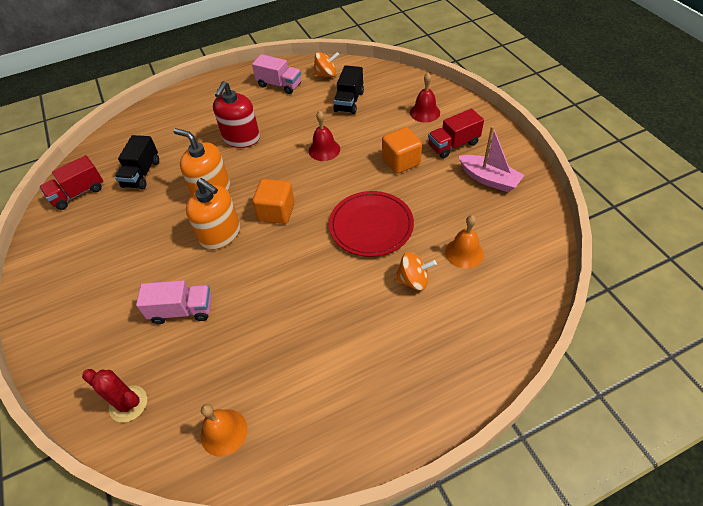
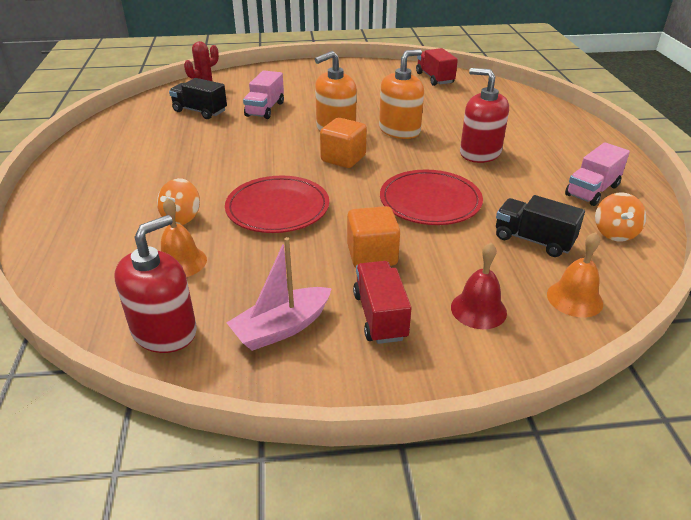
camera: 105 degrees right, 15 degrees down
(142, 174) = (446, 102): black truck -> black truck (200, 111)
(224, 432) = (147, 115): orange bell -> orange bell (574, 298)
(324, 150) = (430, 201): red bell -> red plate
(527, 228) = (164, 331): none -> red soap dispenser

